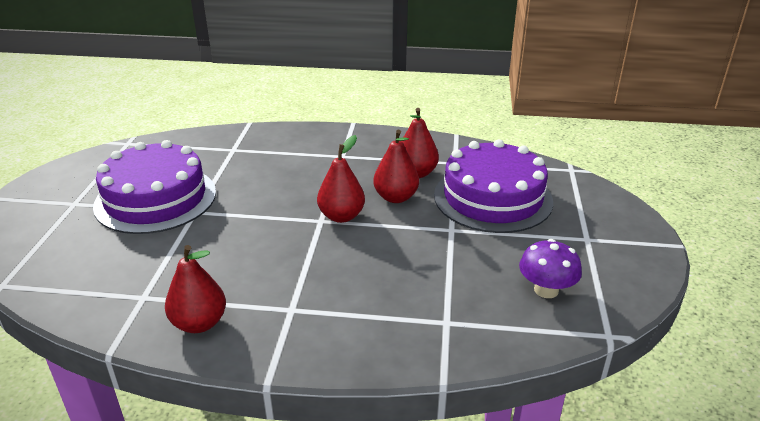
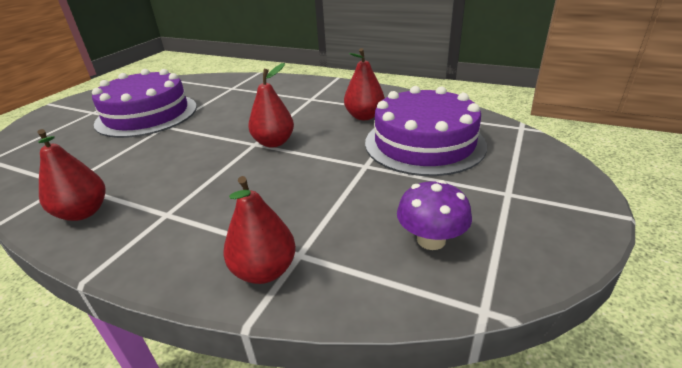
camera: 20 degrees right, 0 degrees up
(396, 197) = (332, 133): red pear -> red pear (264, 270)

